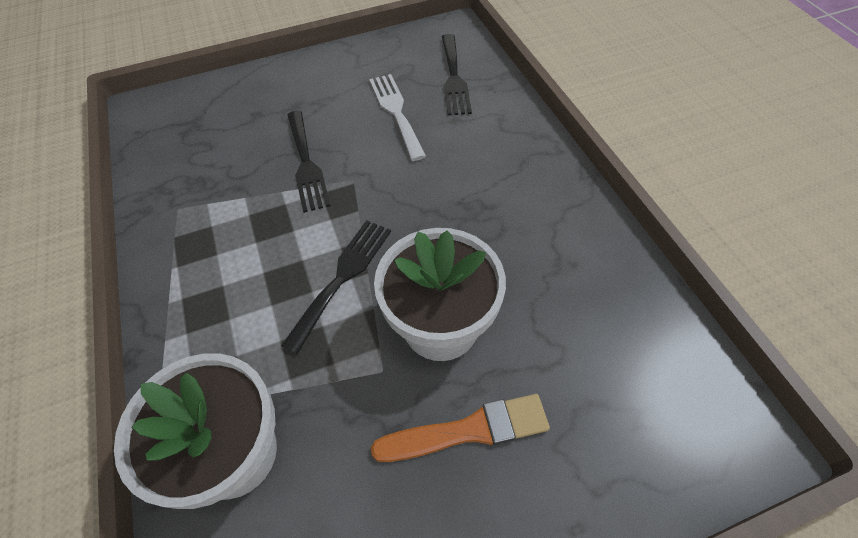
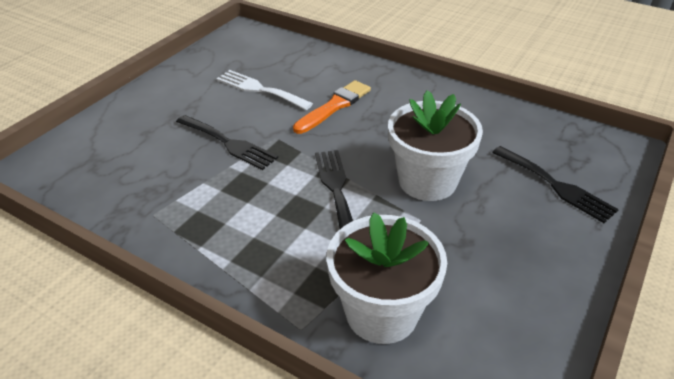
camera: 40 degrees left, 15 degrees down
(454, 78) = (278, 57): black fork -> black fork (556, 186)
(468, 430) = (501, 218): orange brush -> orange brush (334, 106)

